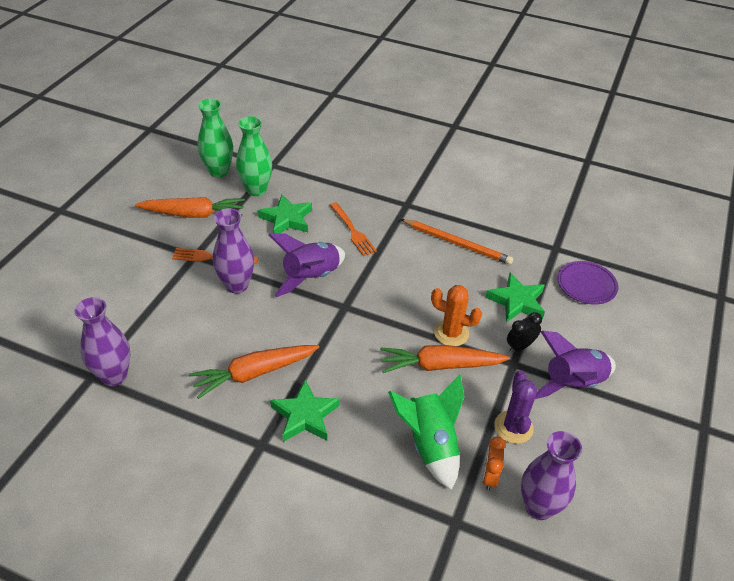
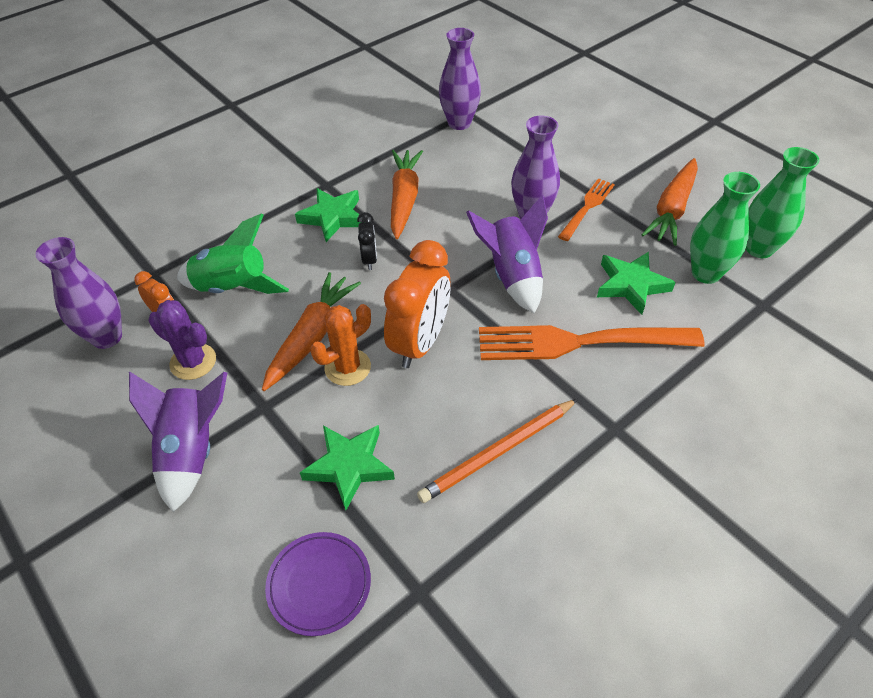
camera: 120 degrees right, 5 degrees up
(352, 230) = (580, 342): orange fork -> orange fork, size x1.85
(404, 304) = (420, 343): none -> orange clock
(520, 346) = (280, 427): black clock -> black clock (369, 259)

